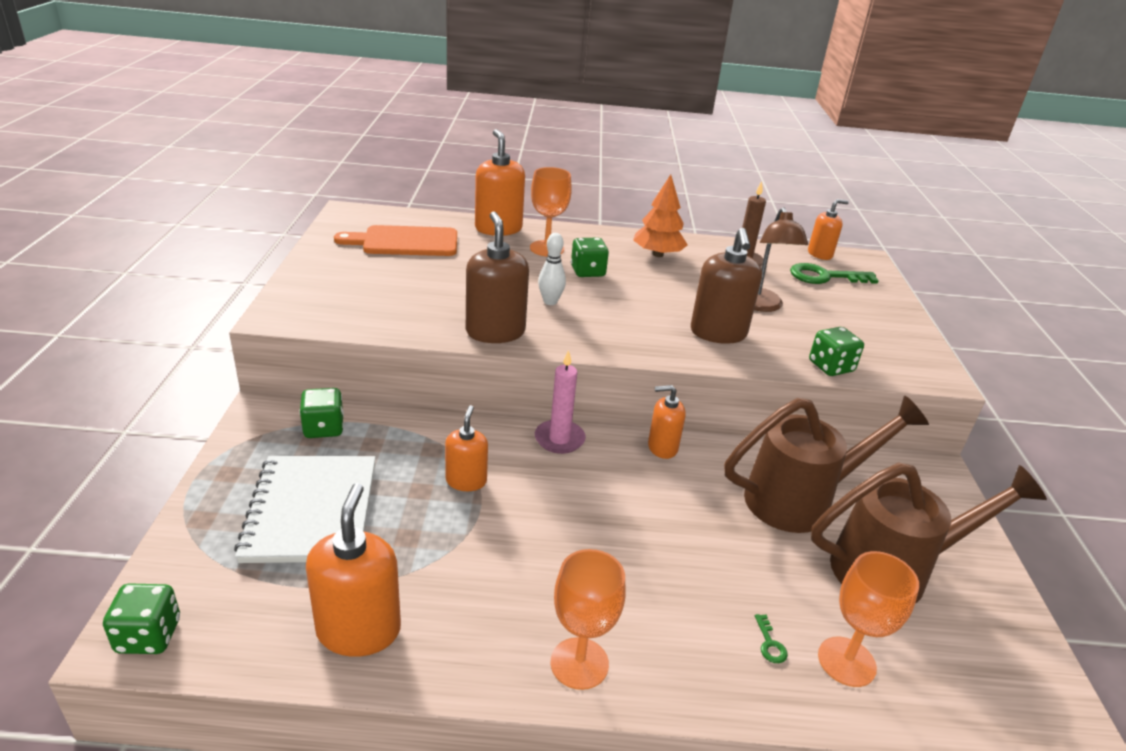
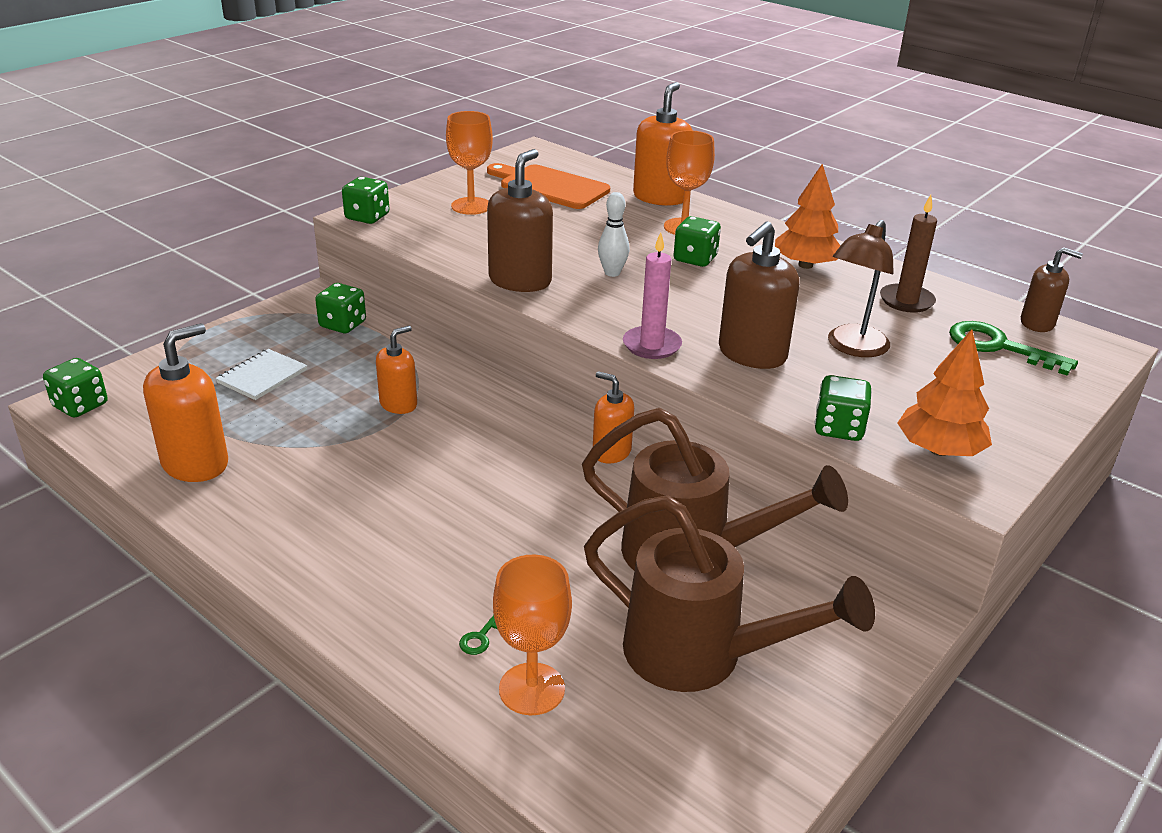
camera: 40 degrees right, 0 degrees up
(286, 316) = (367, 217): none -> green dice
(311, 511) = (262, 376): white notebook -> white notebook, size x0.54
(559, 439) = (521, 406): pink candle -> pink candle (652, 345)
(579, 663) = (309, 563): orange goblet -> orange goblet (471, 206)
(820, 254) = (1037, 323): orange soap dispenser -> brown soap dispenser
(891, 359) = (939, 450): none -> orange tree

